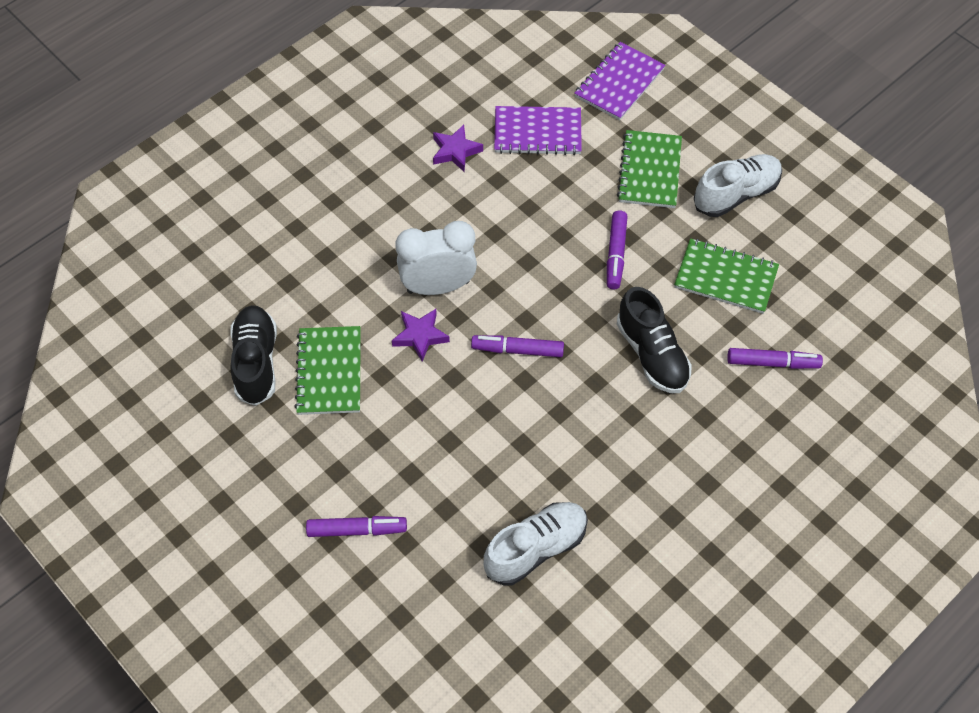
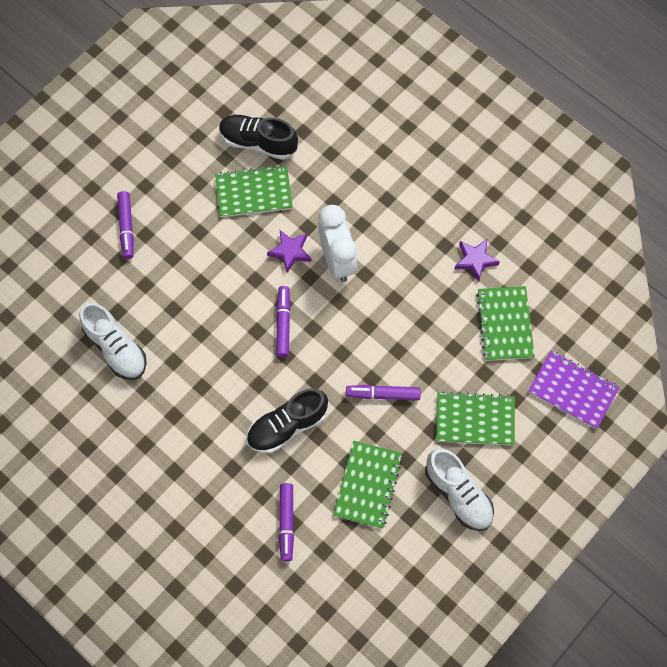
camera: 85 degrees right, 10 degrees up
(256, 362) = (258, 142): black shoe -> black shoe turned 150 degrees counterclockwise
(537, 132) = (505, 324): purple notebook -> green notebook

